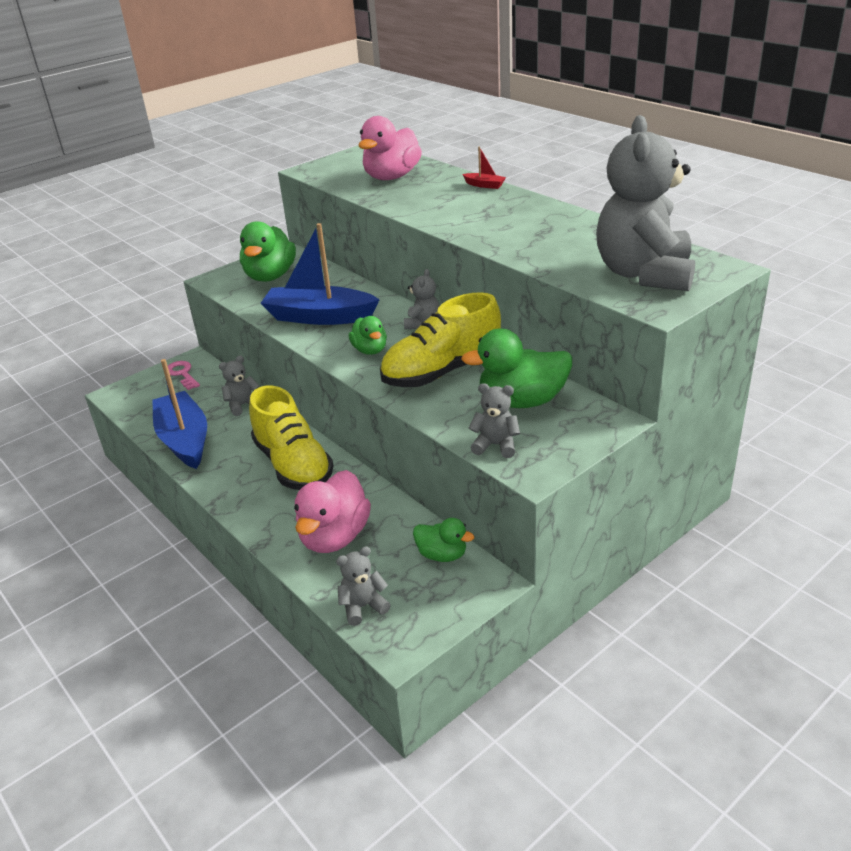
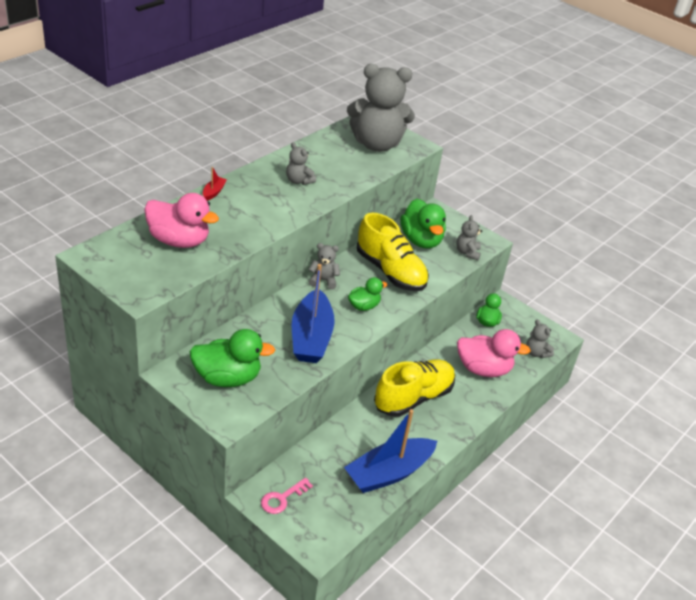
camera: 105 degrees left, 5 degrees up
(242, 405) = (335, 441): grey teddy bear -> grey teddy bear (298, 181)

